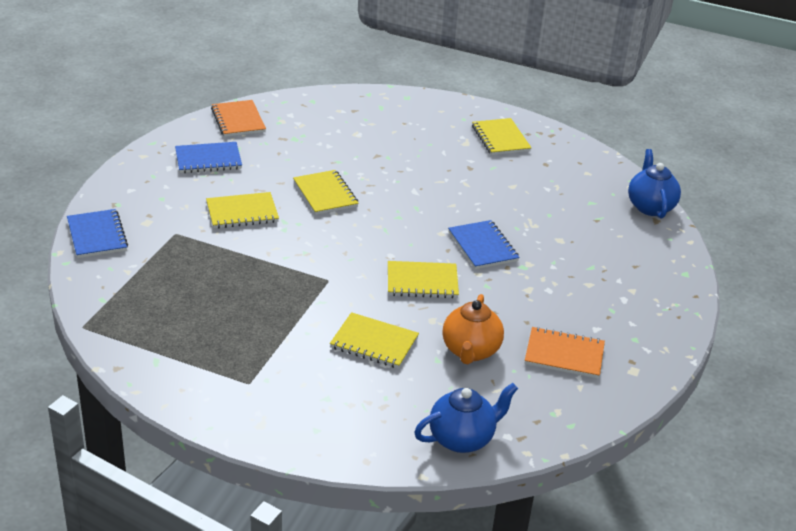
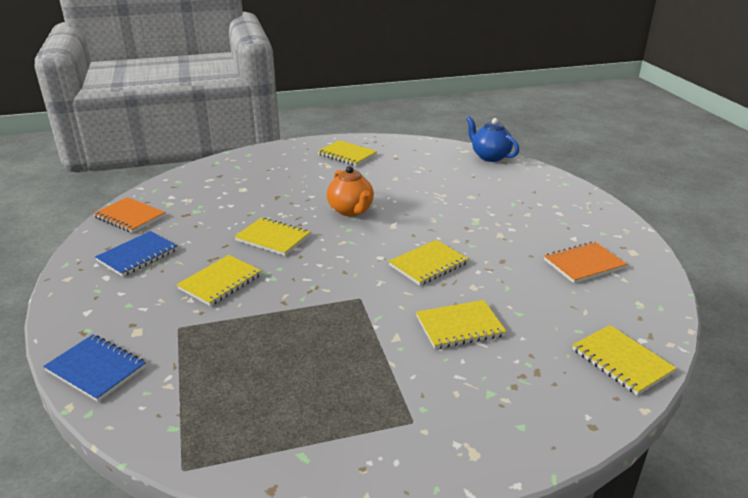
camera: 35 degrees left, 5 degrees down
(462, 438) = (621, 361): blue teapot -> yellow notebook
(470, 351) = (529, 294): orange teapot -> orange teapot (351, 210)
(483, 247) = (432, 222): blue notebook -> none

